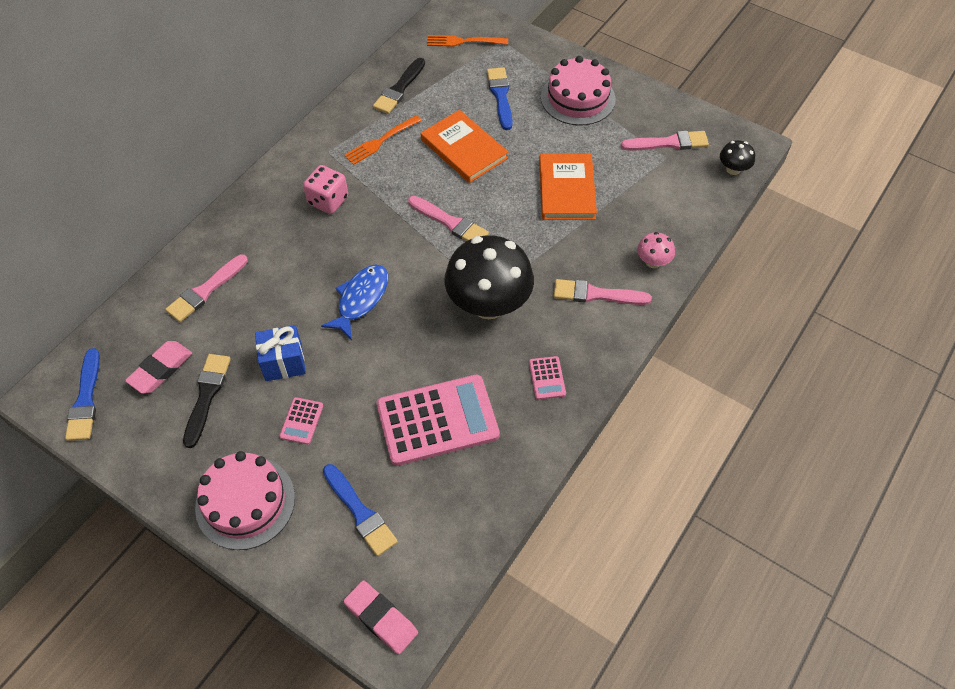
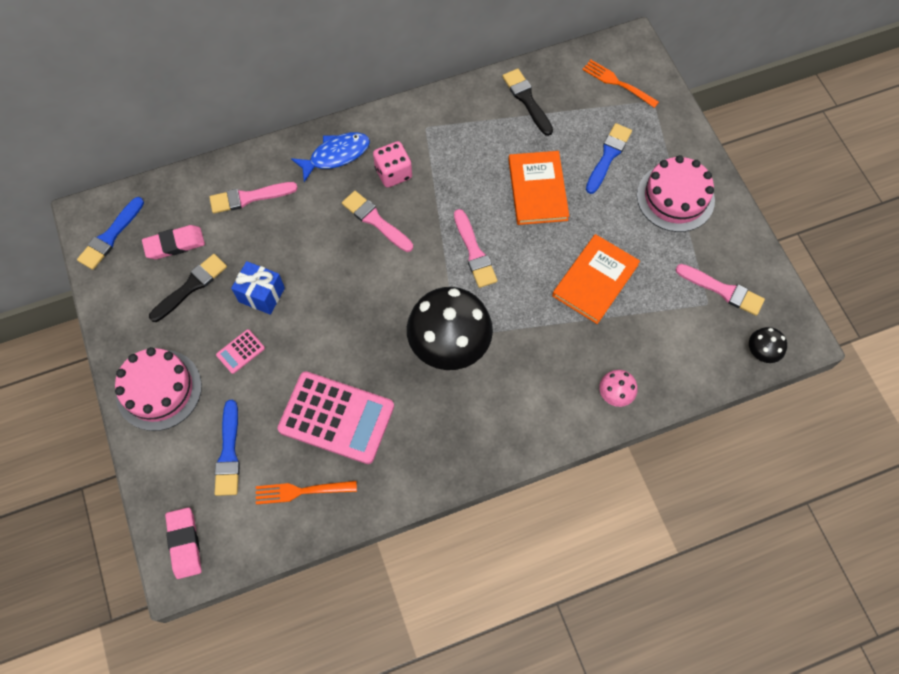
camera: 35 degrees right, 10 degrees up
(361, 299) = (355, 277): blue fish -> blue fish (336, 155)
(381, 141) = (474, 142): orange fork -> orange fork (301, 491)
(399, 89) = (527, 100): black brush -> black brush turned 90 degrees clockwise
(547, 378) = (445, 439): pink calculator -> none
(596, 294) = (543, 392): pink brush -> pink brush (375, 220)

